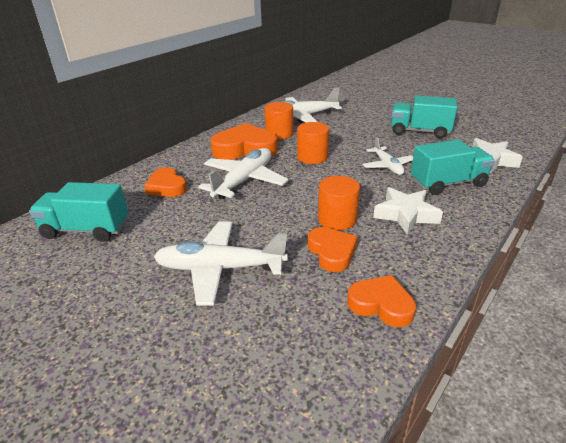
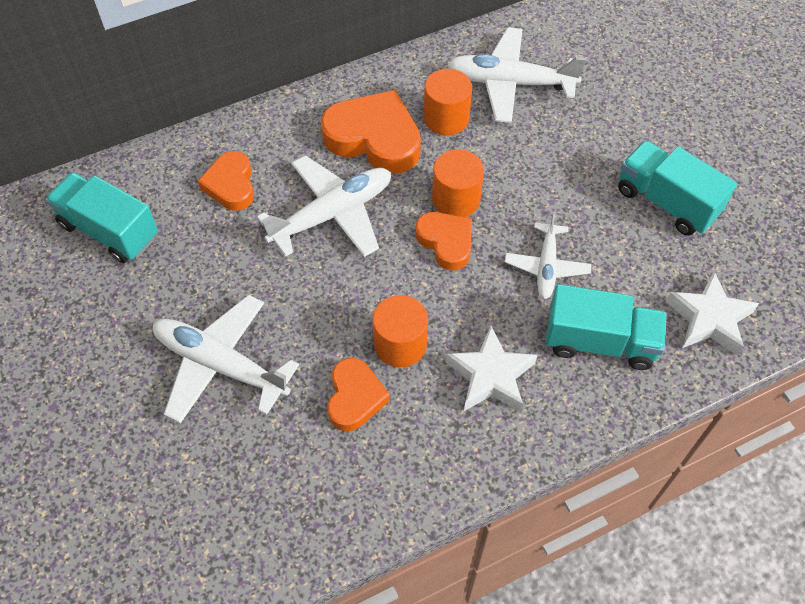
camera: 25 degrees right, 25 degrees up
(381, 305) = (353, 498): orange heart -> orange heart (446, 242)

